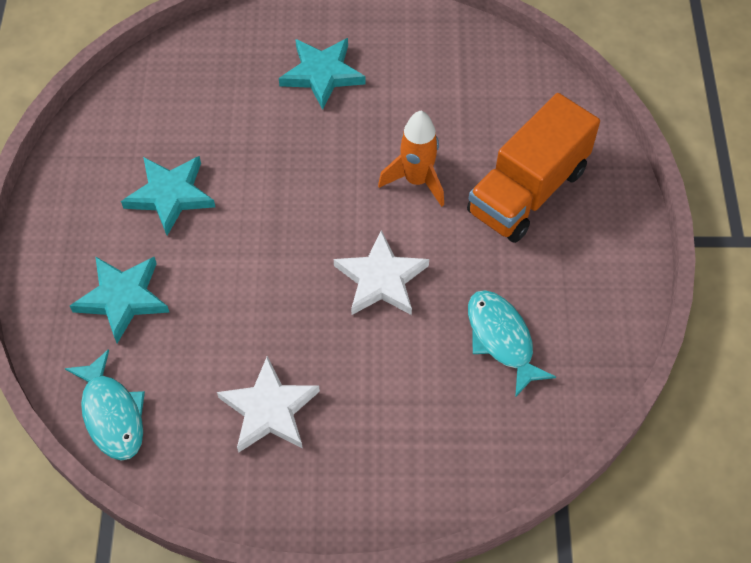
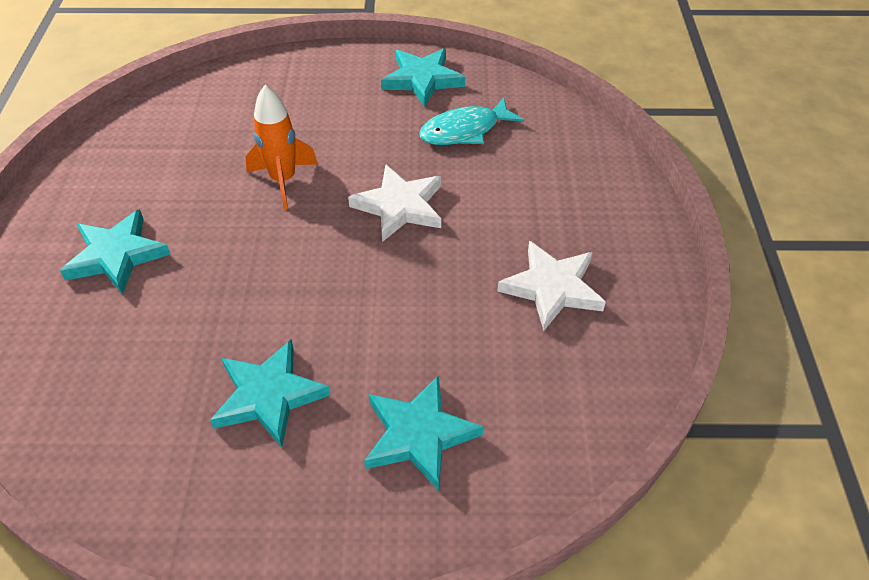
camera: 90 degrees left, 10 degrees down
(112, 414) = (575, 430): turquoise fish -> none
(527, 191) = (307, 109): orange truck -> none
(591, 297) = (422, 80): none -> turquoise star

